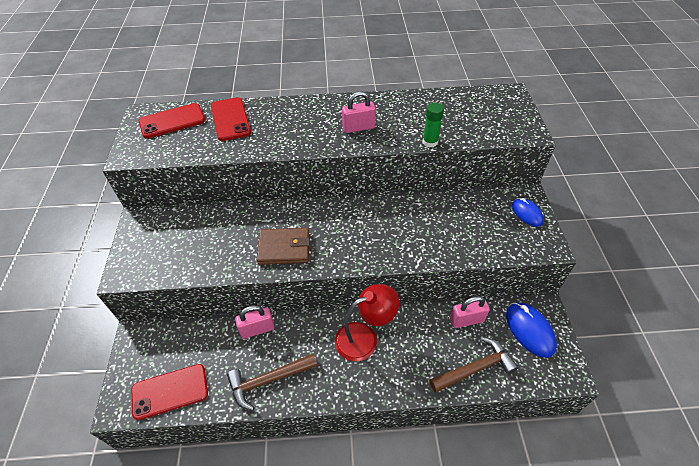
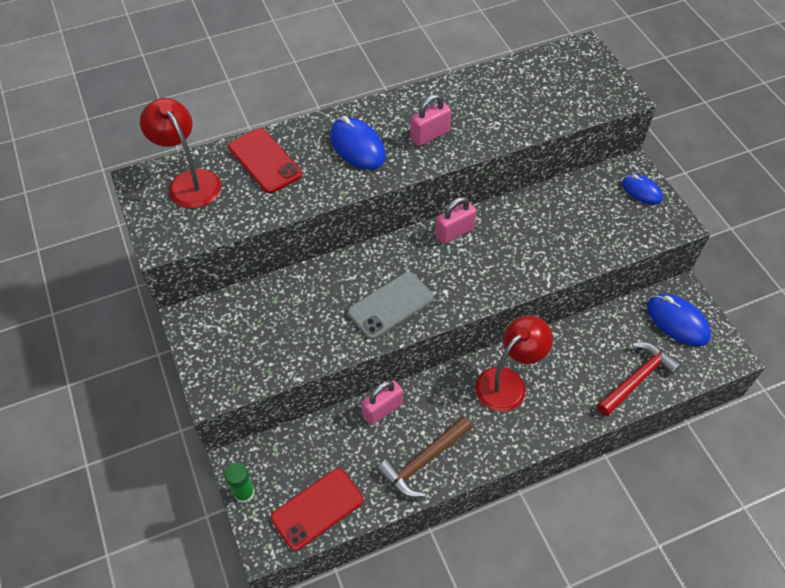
camera: 20 degrees left, 5 degrees up
(172, 121) = (189, 181): red phone -> red lamp
(284, 248) = (390, 305): brown wallet -> grey phone
(301, 124) = (357, 146): none -> blue mouse
(430, 142) = (520, 135): green glue stick -> green glue stick (244, 493)
(466, 320) = (609, 330): pink padlock -> pink padlock (454, 232)
(475, 368) = (637, 378): brown hammer -> red hammer

